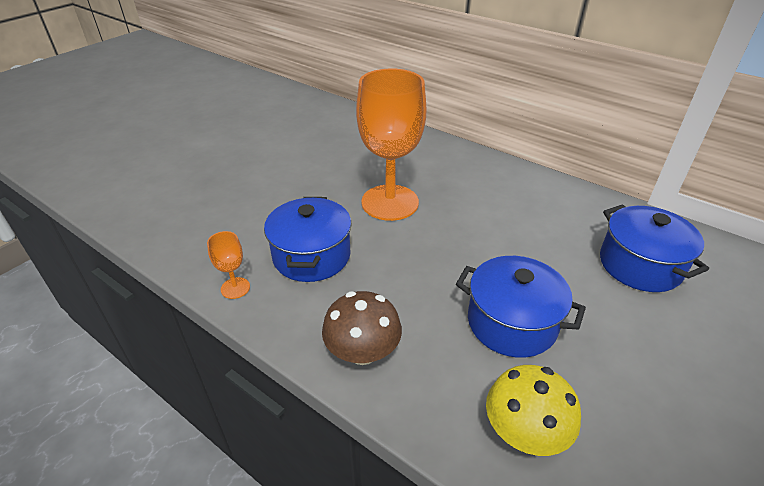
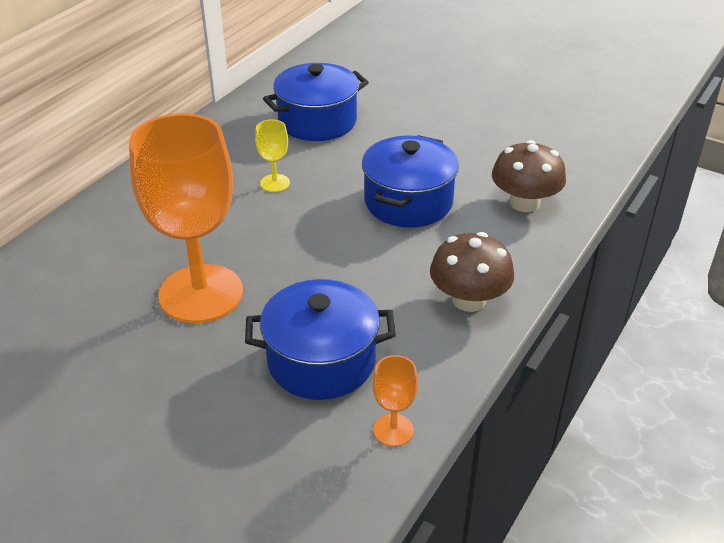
camera: 95 degrees left, 0 degrees up
(524, 432) = (524, 203): yellow mushroom -> brown mushroom
(527, 236) = (275, 183): none -> yellow goblet

